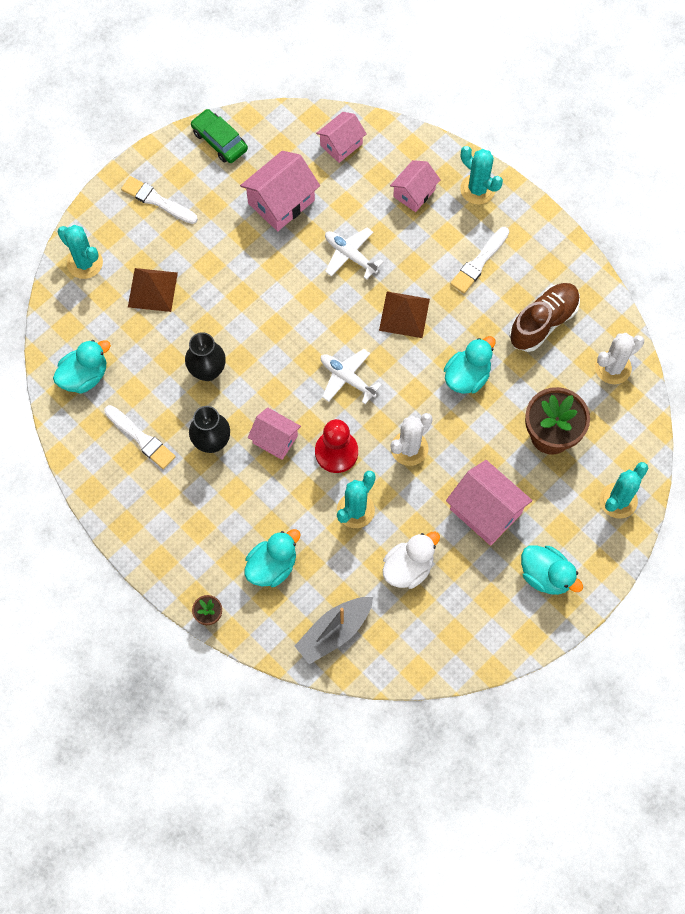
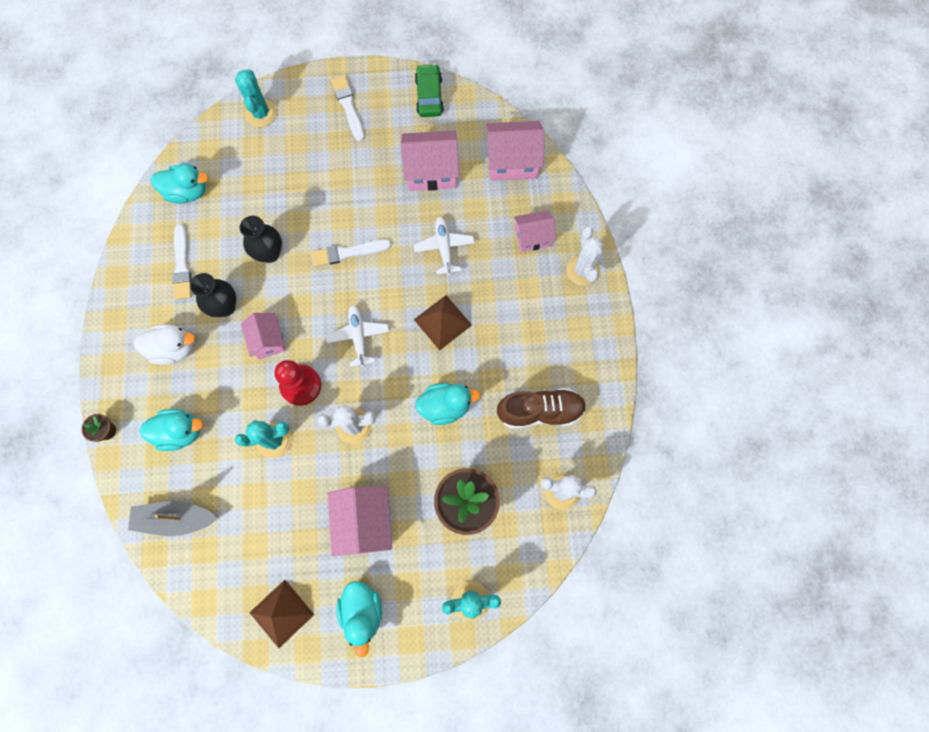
camera: 40 degrees right, 5 degrees up
(152, 289) = (287, 166): brown pyramid -> brown pyramid (281, 613)
(341, 144) = (512, 161): pink house -> pink house, size x1.55
(408, 567) = (270, 516): white duck -> white duck (173, 349)
(477, 189) = (583, 270): turquoise cactus -> white cactus
(479, 262) = (534, 326): white brush -> white brush (347, 253)

